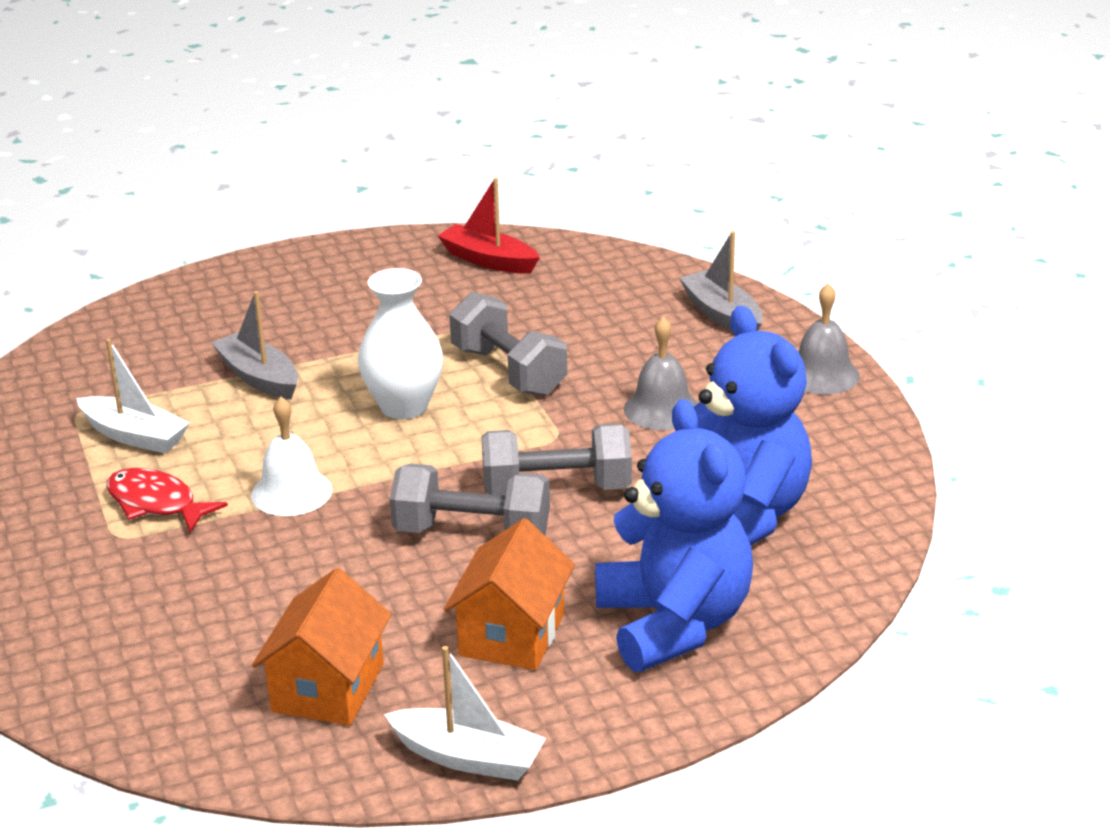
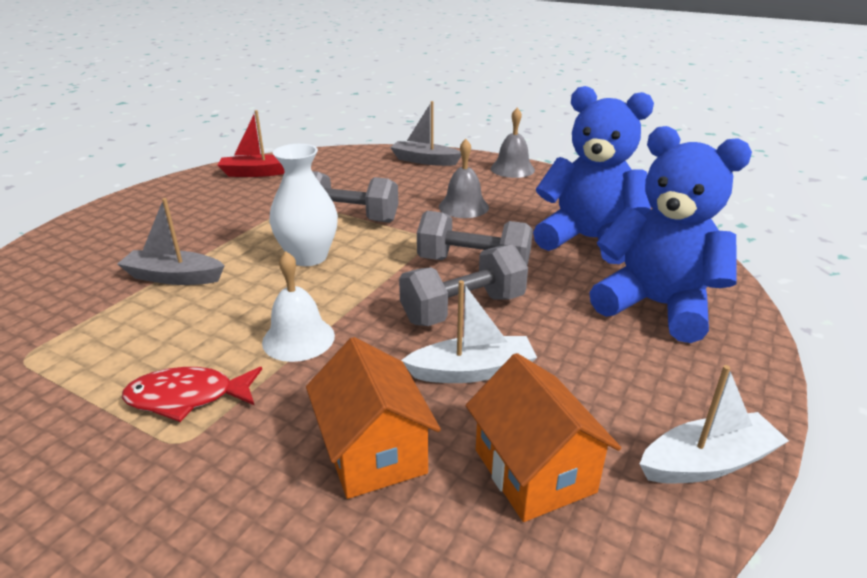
camera: 40 degrees left, 0 degrees up
(135, 436) = (105, 354): white boat -> white boat (472, 371)
(512, 634) = (587, 358): orange house -> orange house (373, 451)
(556, 489) = (473, 264): grey dumbbell -> grey dumbbell turned 60 degrees clockwise

